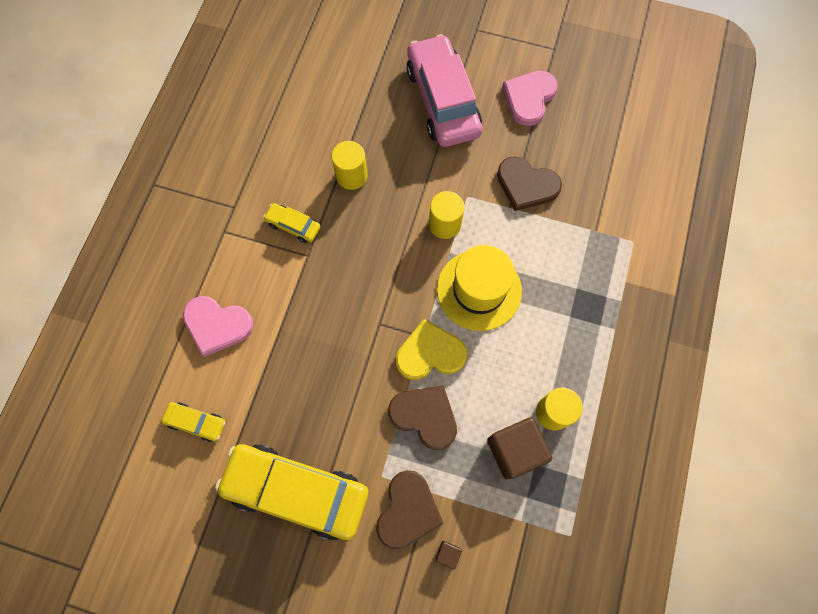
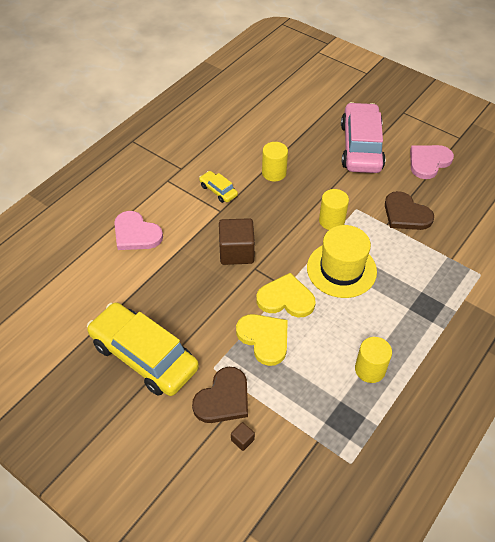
camera: 20 degrees right, 20 degrees down
(196, 422) = (92, 288): yellow car -> none
(425, 416) = (264, 339): brown heart -> yellow heart
(514, 450) = (327, 385): brown cube -> brown cube (236, 252)

